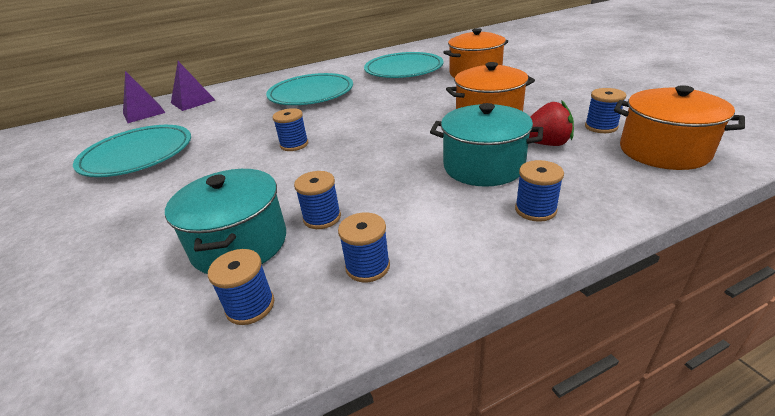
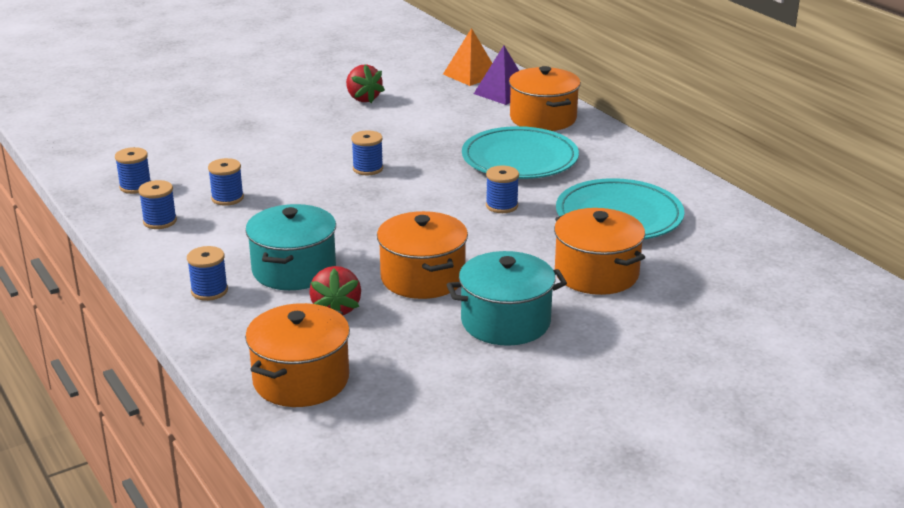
camera: 80 degrees right, 5 degrees down
(137, 155) = (363, 98): turquoise plate -> red strawberry
(144, 113) = (471, 75): purple pyramid -> orange pyramid
(240, 244) = (203, 171): turquoise pot -> turquoise pot (505, 322)
(251, 89) = (543, 118): none -> orange pot
(601, 127) = (374, 350): blue spool -> blue spool (501, 206)

